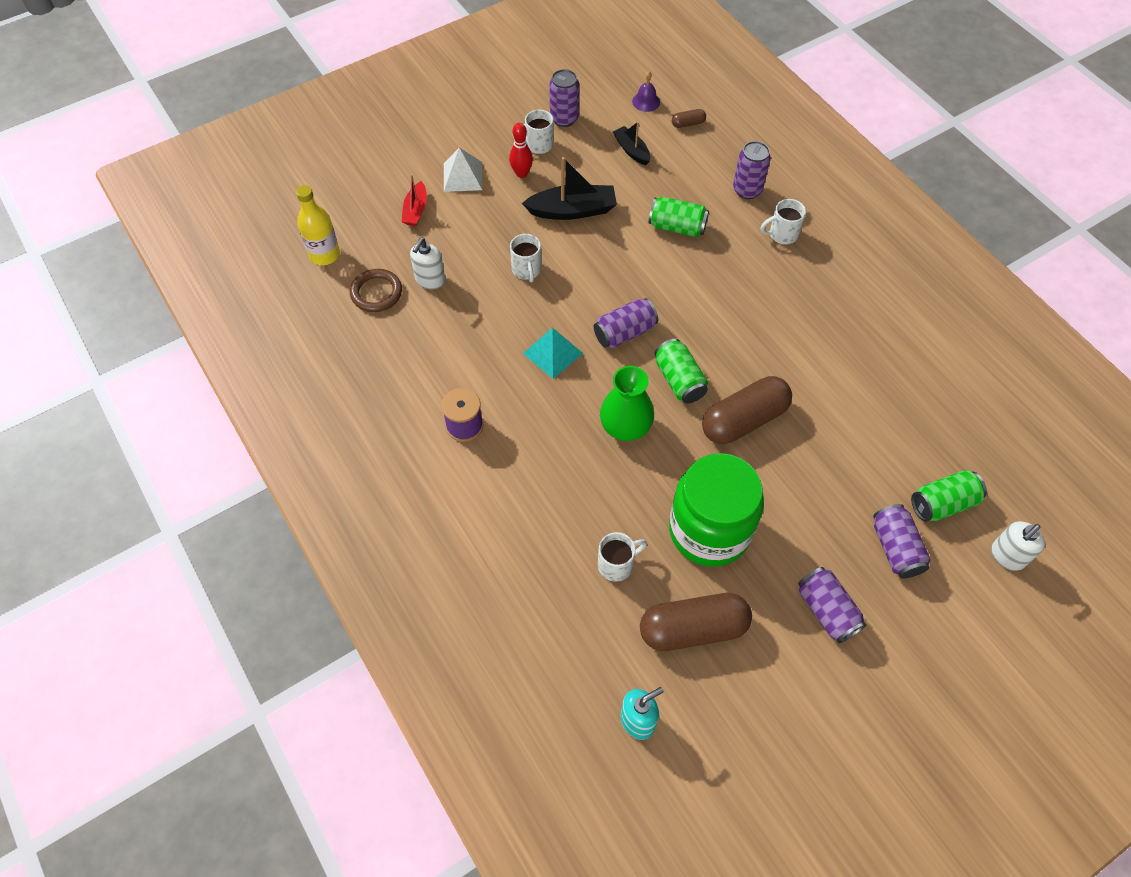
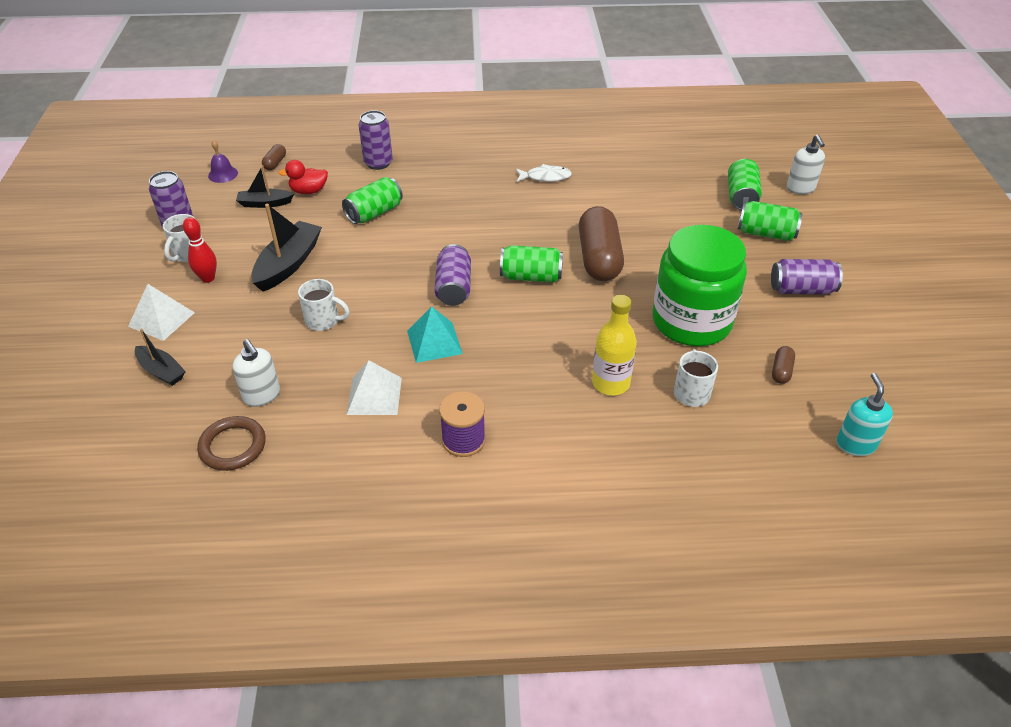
camera: 60 degrees left, 15 degrees down
(324, 254) = (132, 472): yellow bottle -> yellow bottle (610, 383)
(416, 210) = (162, 371): red boat -> black boat
(472, 346) = (374, 396): none -> white pyramid
(625, 426) = (552, 328): green vase -> none
(670, 168) = (309, 191): none -> red duck
(693, 629) = (781, 371): brown capsule -> brown capsule, size x0.43
(782, 234) = (440, 165): white mug -> none
(832, 322) = (545, 177): none -> white fish
(895, 548) = (766, 233): purple can -> green can

